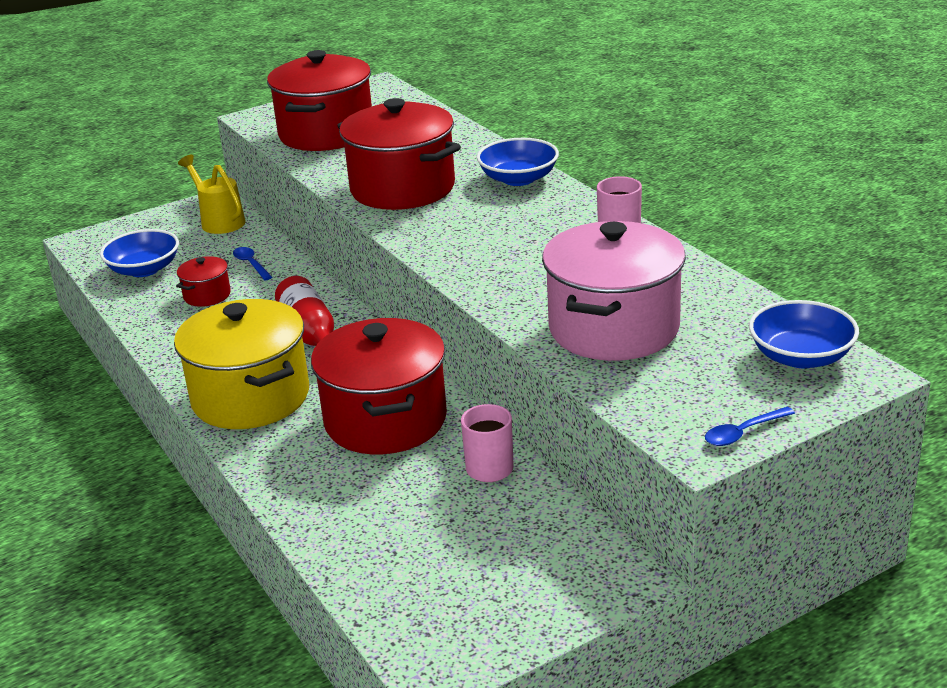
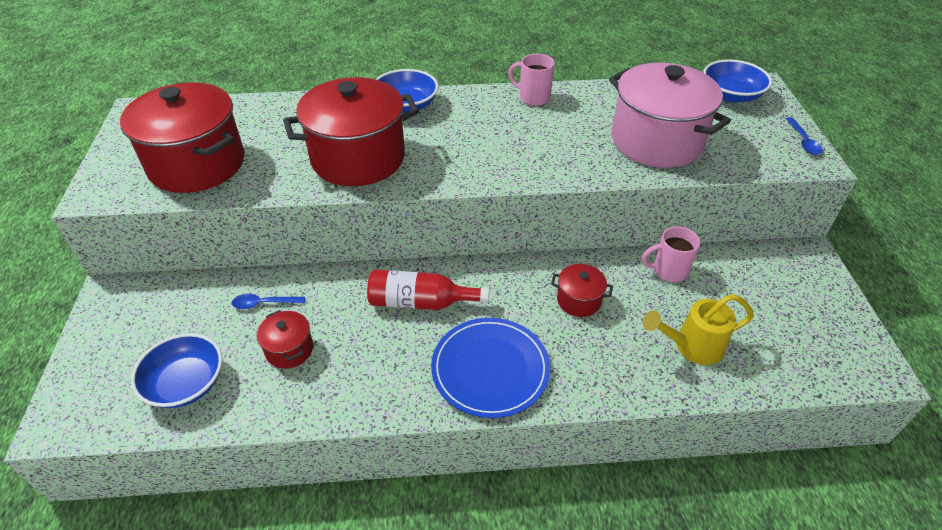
camera: 65 degrees left, 15 degrees up
(219, 221) = (155, 301): yellow watering can -> yellow watering can (692, 346)
(251, 397) = (490, 369): yellow pot -> blue plate
(385, 420) = (579, 300): red pot -> red pot, size x0.45

